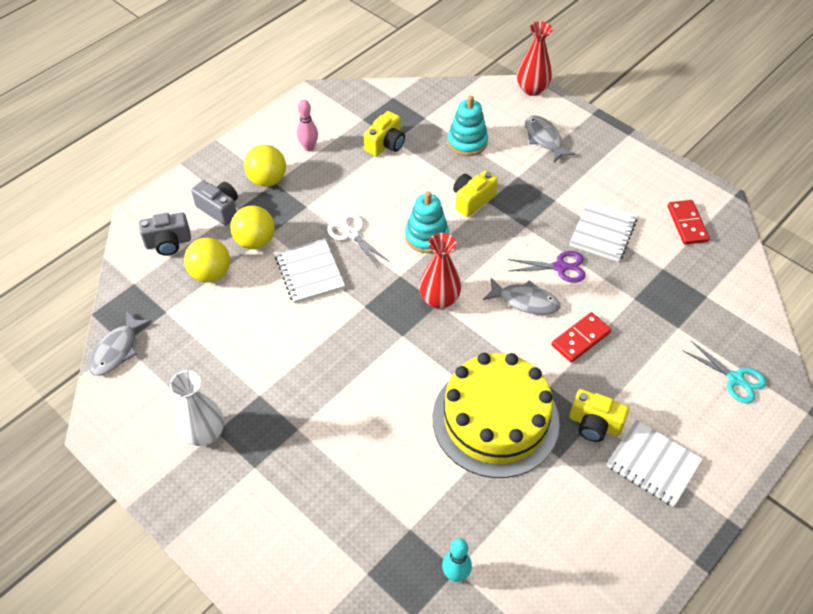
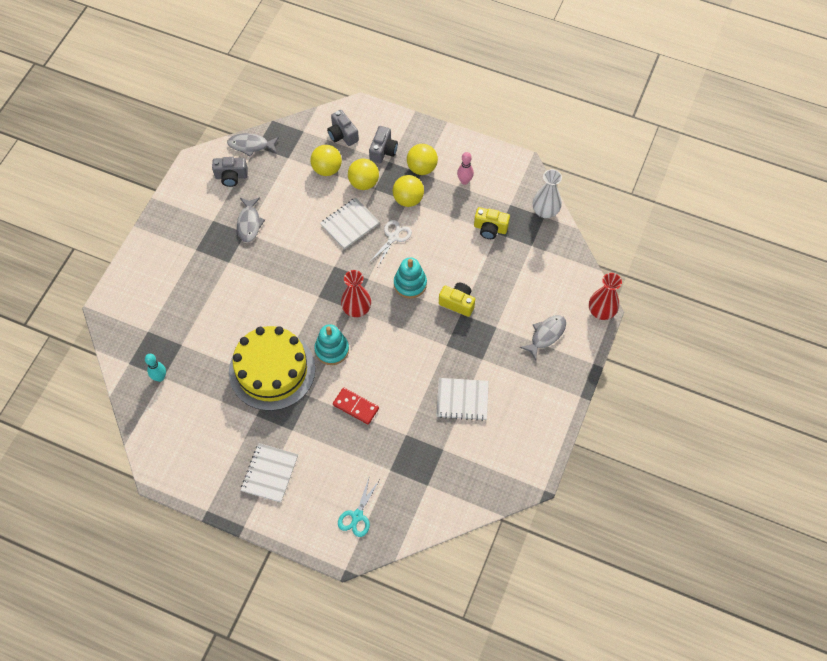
camera: 70 degrees right, 10 degrees up
(154, 388) = (231, 176): none -> grey camera
(204, 433) = (209, 215): white vase -> white vase (545, 211)
(305, 205) = (408, 199): none -> yellow ball
(467, 142) = (517, 282): turquoise stacking toy -> turquoise stacking toy (332, 350)
(525, 301) = (376, 363): grey fish -> grey fish (249, 223)
(560, 267) = (416, 378): purple scissors -> none
(594, 424) = (288, 431): yellow camera -> none
(687, 224) = (496, 459): red domino -> none

